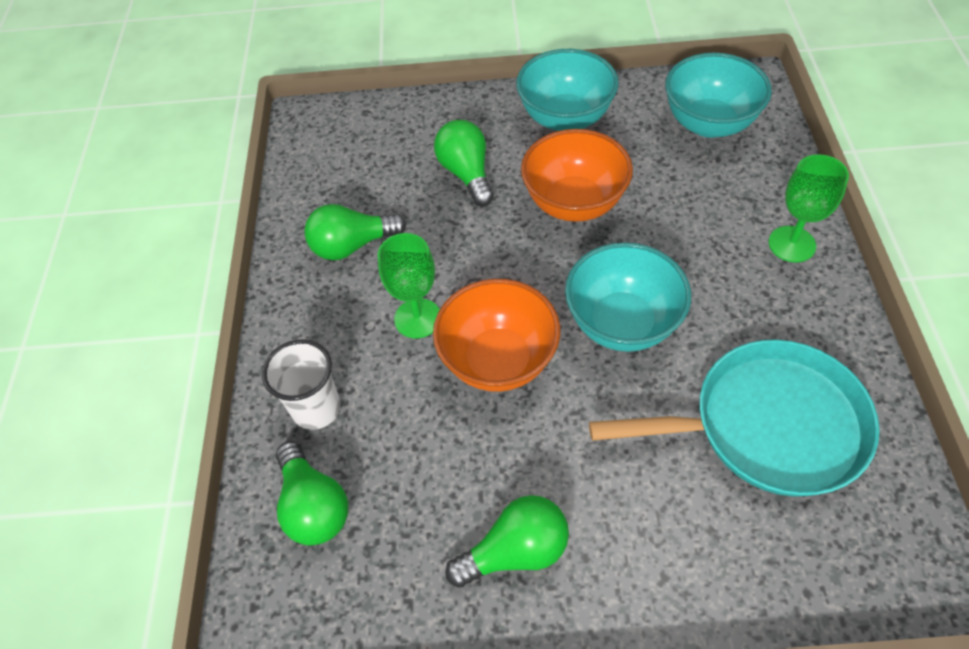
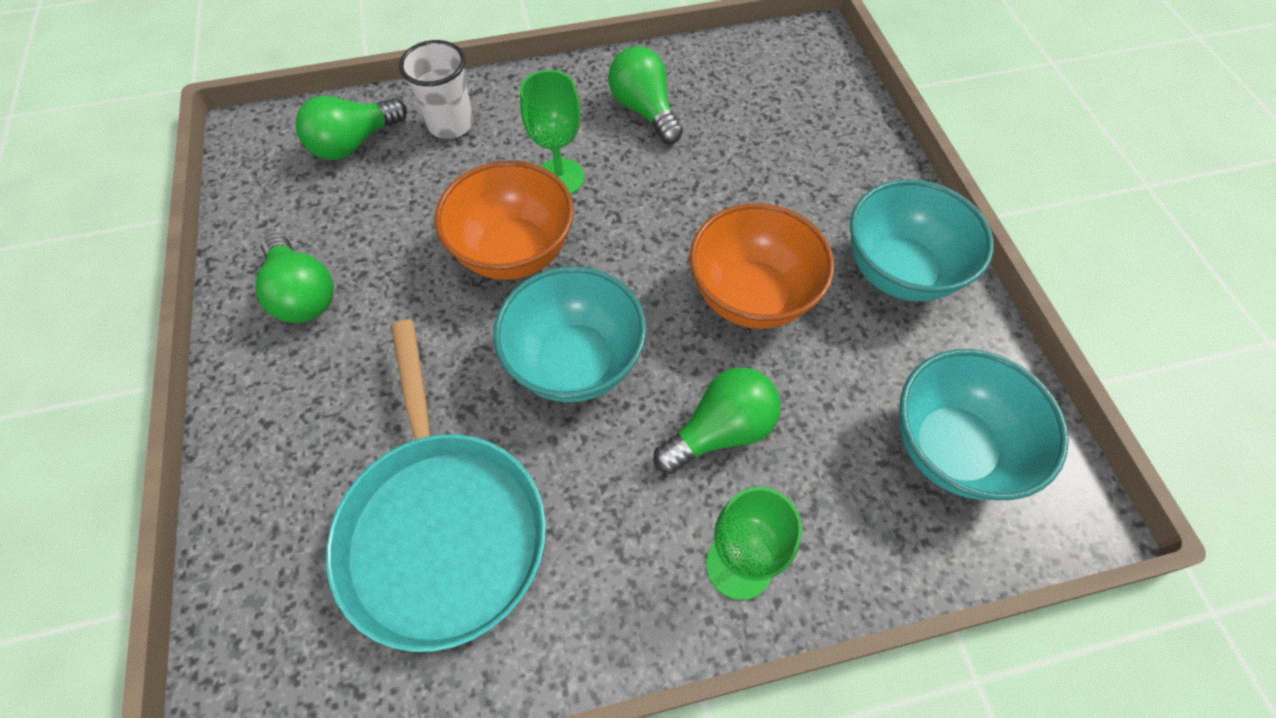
camera: 75 degrees right, 5 degrees up
(467, 174) = (771, 186): green light bulb -> green light bulb (720, 431)

